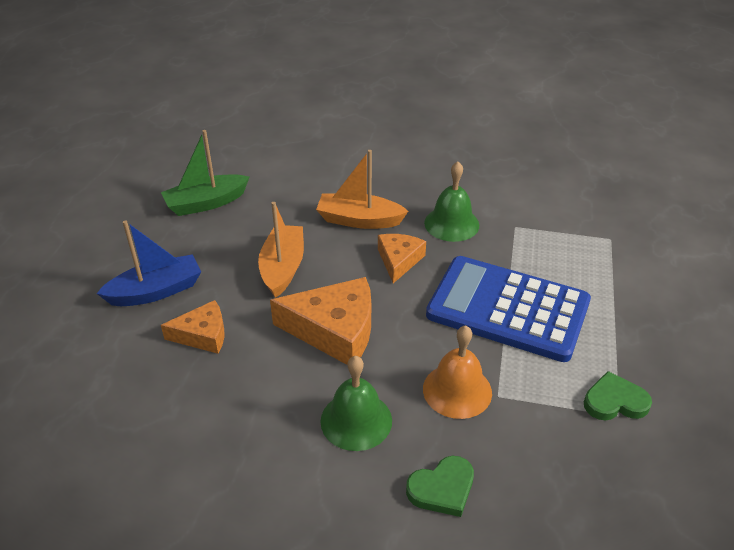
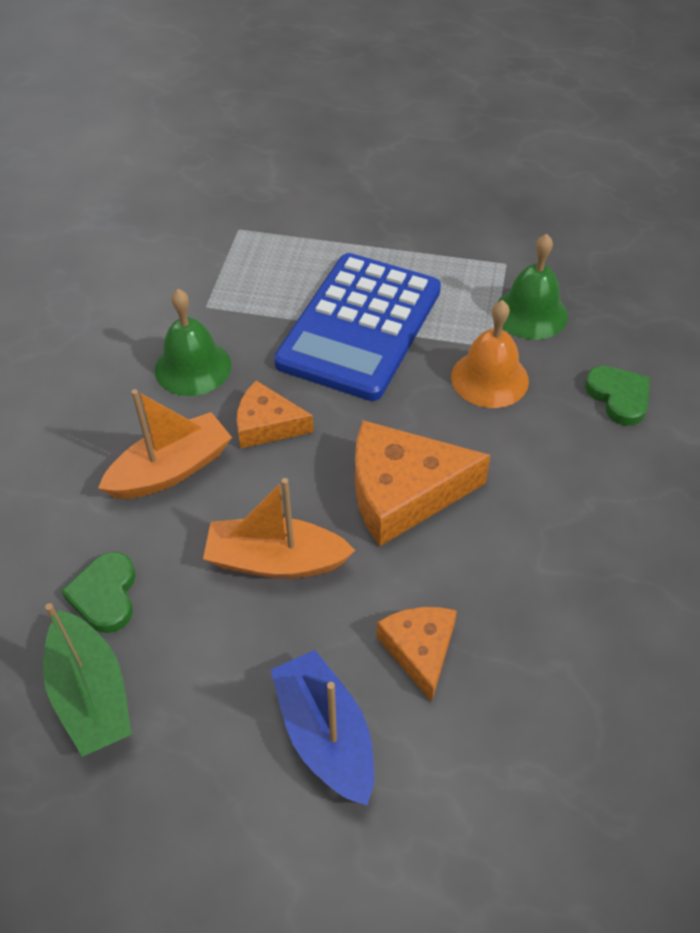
camera: 90 degrees left, 10 degrees up
(335, 330) = (403, 492): orange cheese -> orange cheese turned 105 degrees counterclockwise
(356, 420) = (545, 467): green bell -> green bell (531, 313)
(359, 220) = (171, 470): orange boat -> orange boat turned 135 degrees counterclockwise
(614, 401) = (489, 263): green heart -> green heart (105, 595)

